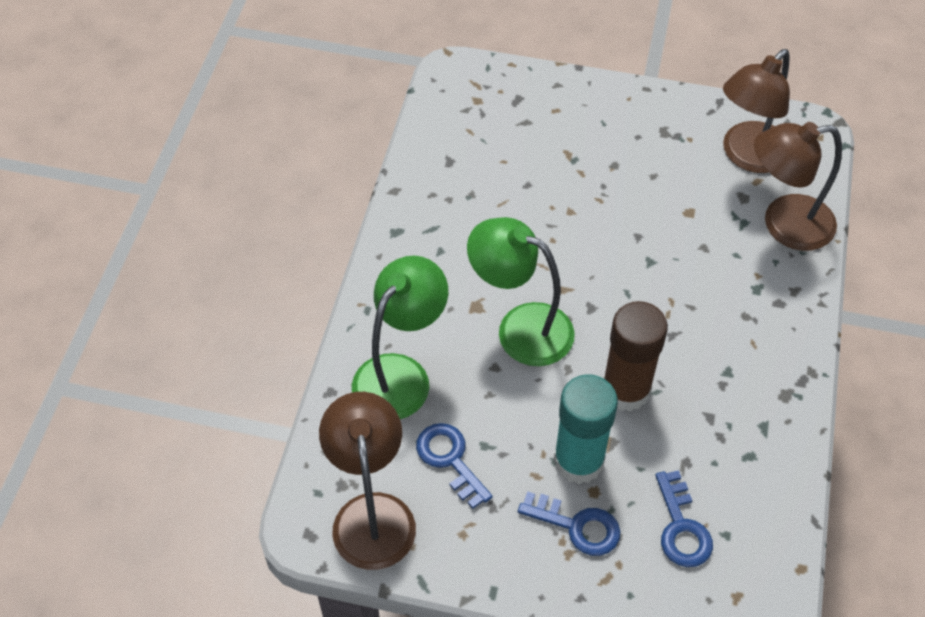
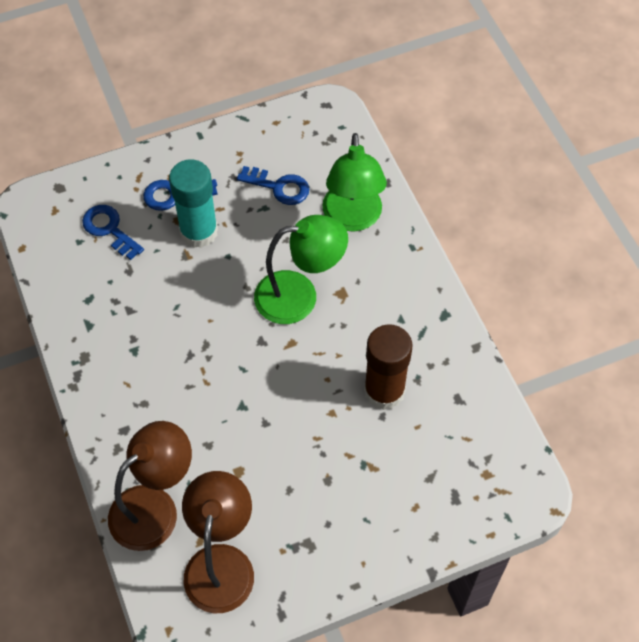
camera: 145 degrees right, 5 degrees up
(372, 513) = (300, 134): brown lamp -> none
(626, 390) = (197, 295): brown glue stick -> brown glue stick (384, 391)

